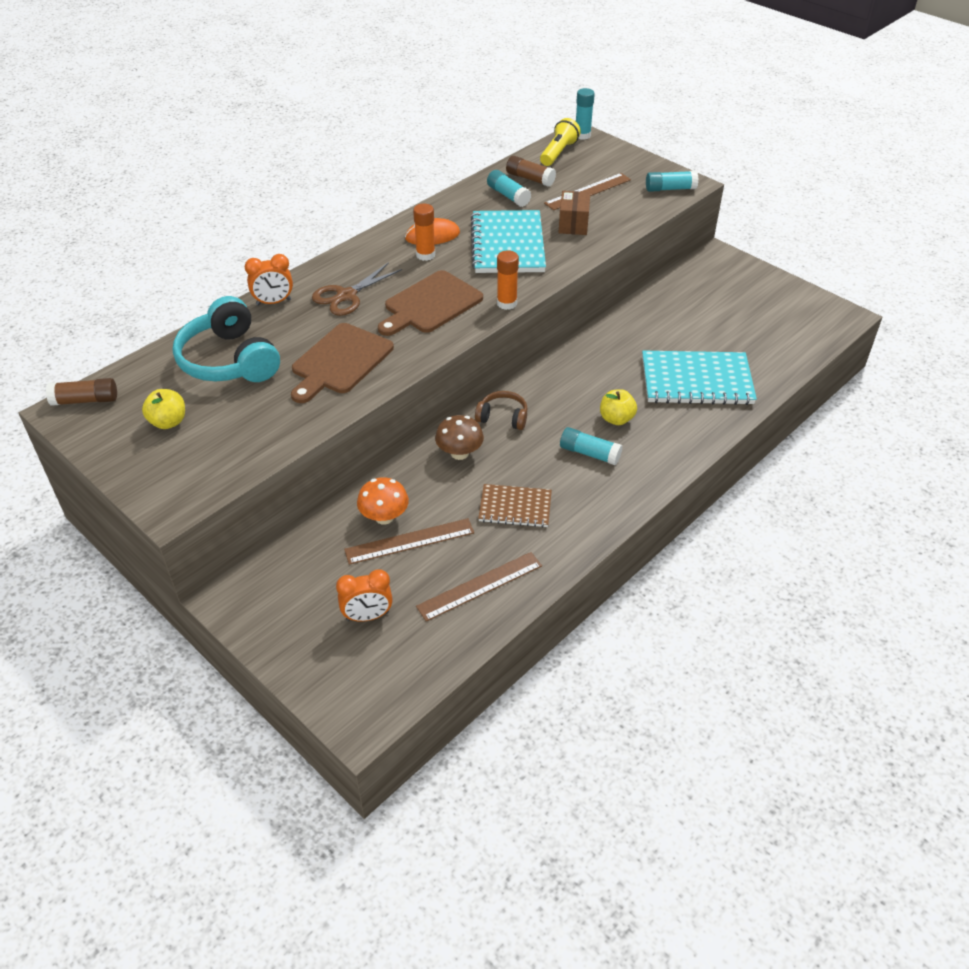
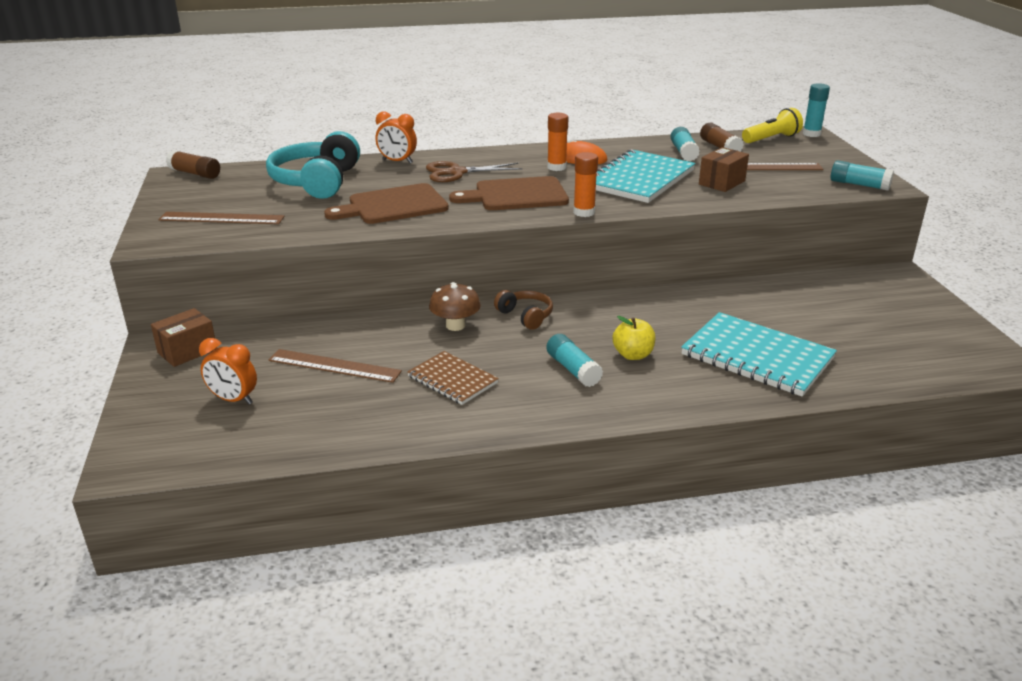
camera: 35 degrees right, 15 degrees down
(168, 422) = (225, 200): yellow apple -> none
(264, 592) = (187, 351): none -> brown box
(384, 517) = (337, 342): orange mushroom -> none
(480, 586) = (347, 420): brown ruler -> brown ruler (221, 218)

